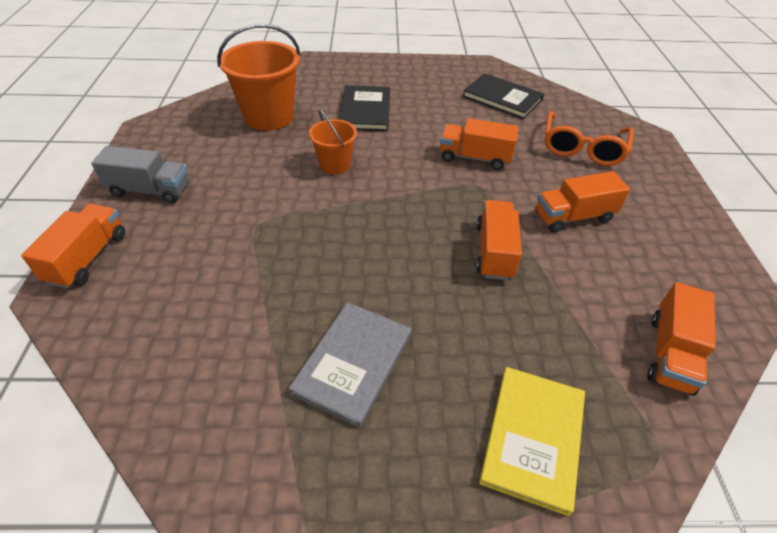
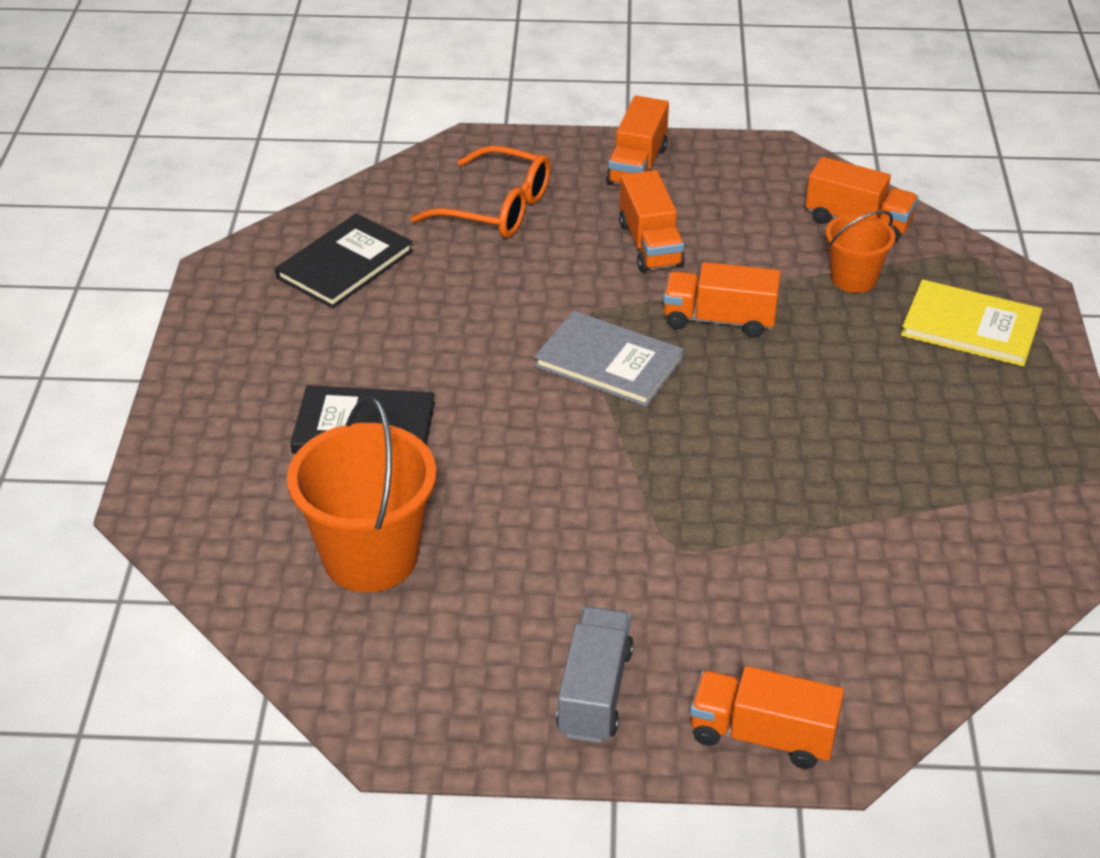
camera: 85 degrees left, 5 degrees down
(334, 165) = (528, 465): orange bucket -> orange bucket (853, 279)
(353, 363) = (907, 446): grey book -> grey book (609, 362)
(474, 158) = (516, 314): orange truck -> orange truck (637, 166)

